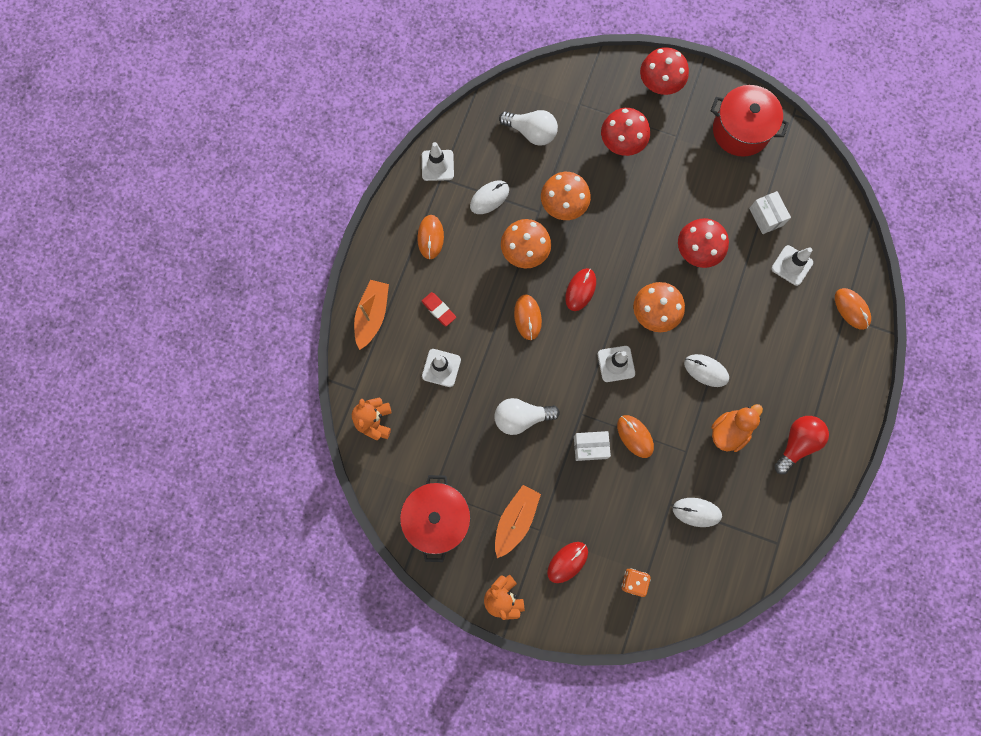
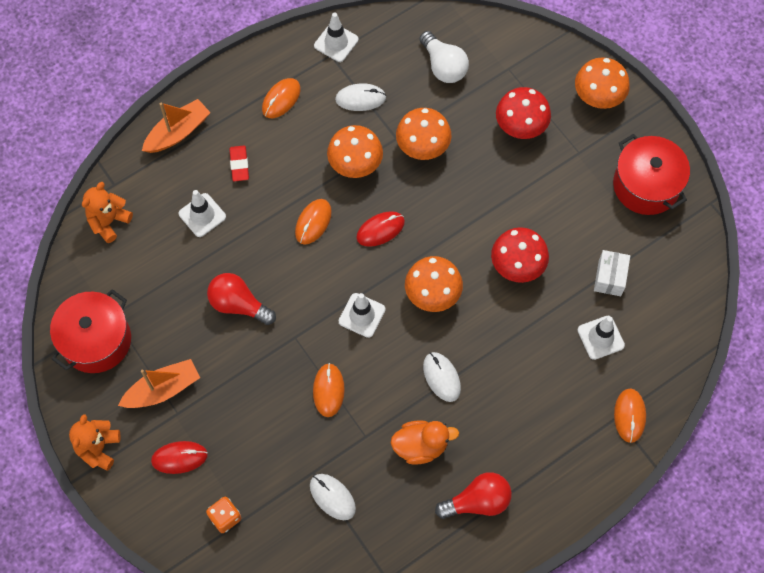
camera: 35 degrees right, 10 degrees down
(521, 417) = (238, 304): white light bulb -> red light bulb
(590, 447) = (280, 372): white box -> none
(659, 85) = (598, 97): red mushroom -> orange mushroom

